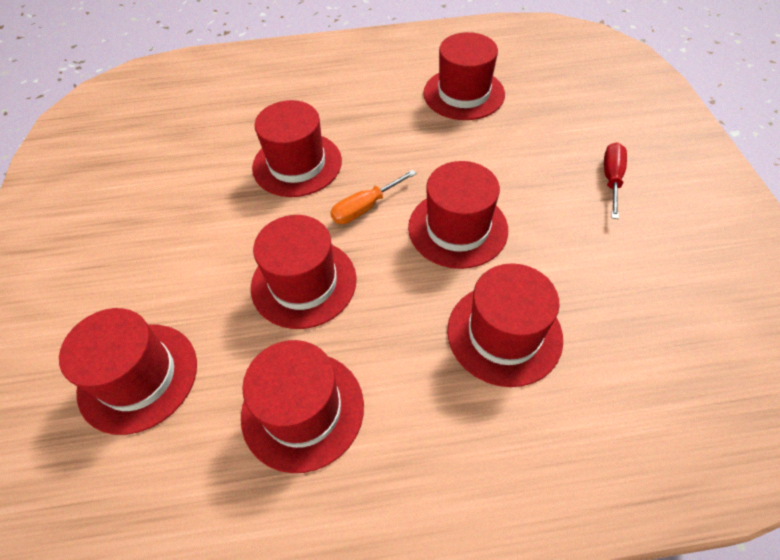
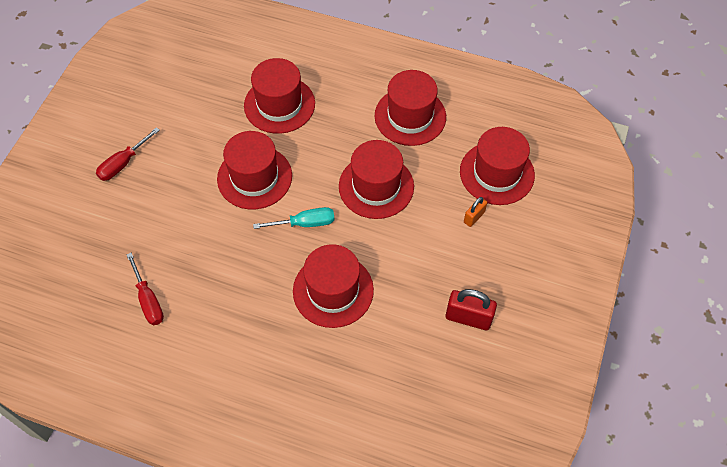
camera: 155 degrees left, 5 degrees up
(143, 196) = (468, 318): none -> red padlock
(159, 300) = (474, 217): none -> orange padlock
(365, 207) = (304, 223): orange screwdriver -> turquoise screwdriver
(463, 94) = (148, 300): red hat -> red screwdriver

